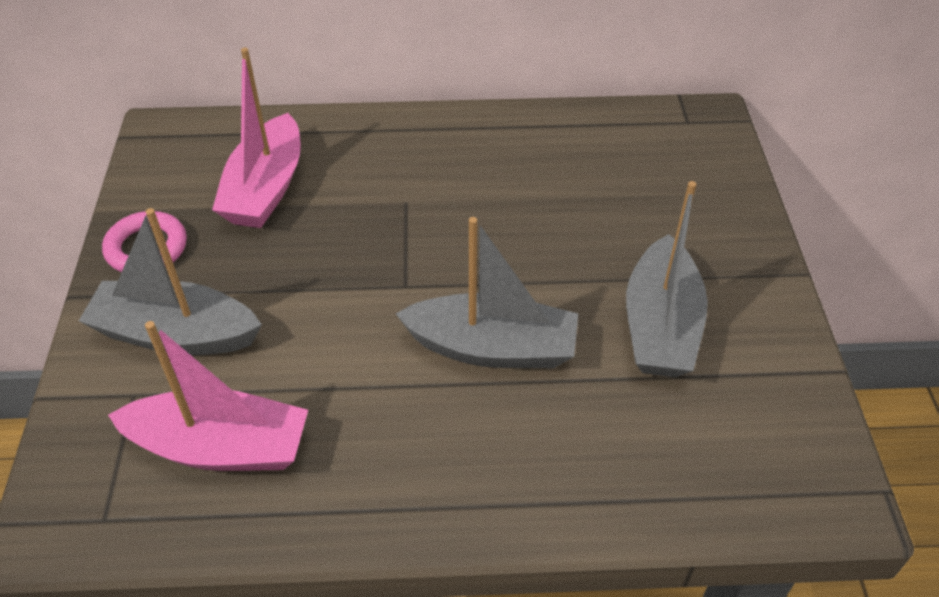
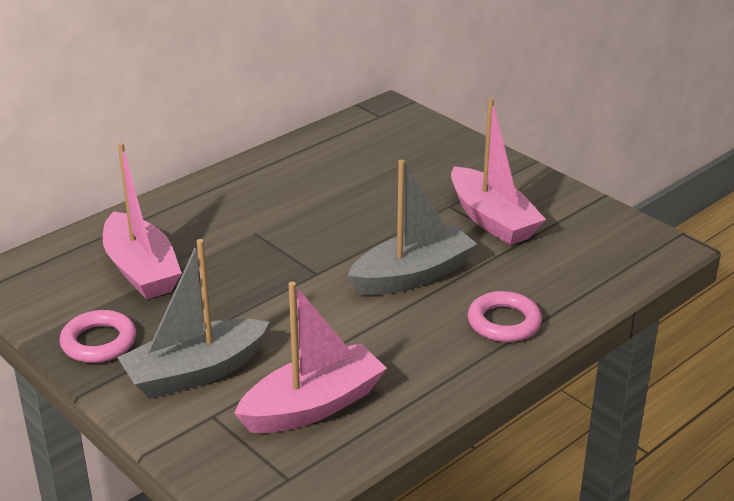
camera: 40 degrees left, 15 degrees down
(517, 475) = (504, 322): none -> pink ring
(660, 326) = (492, 220): grey boat -> pink boat

